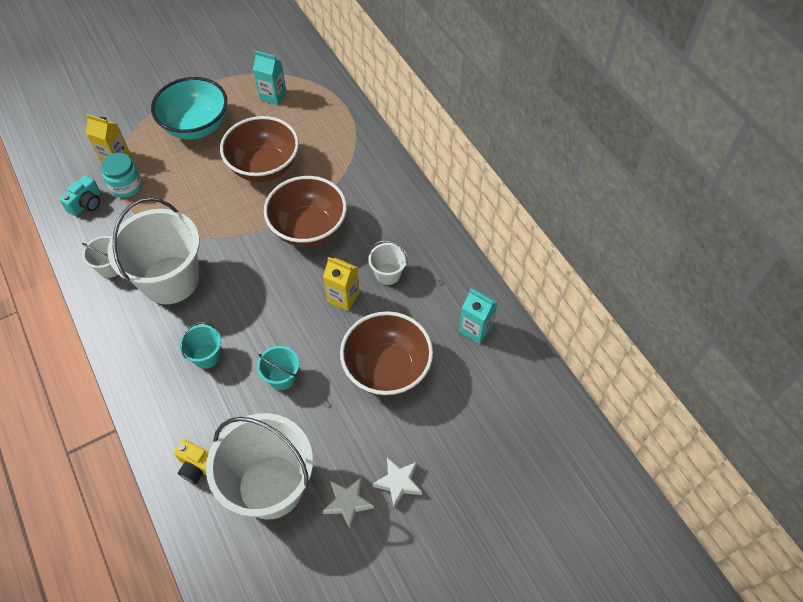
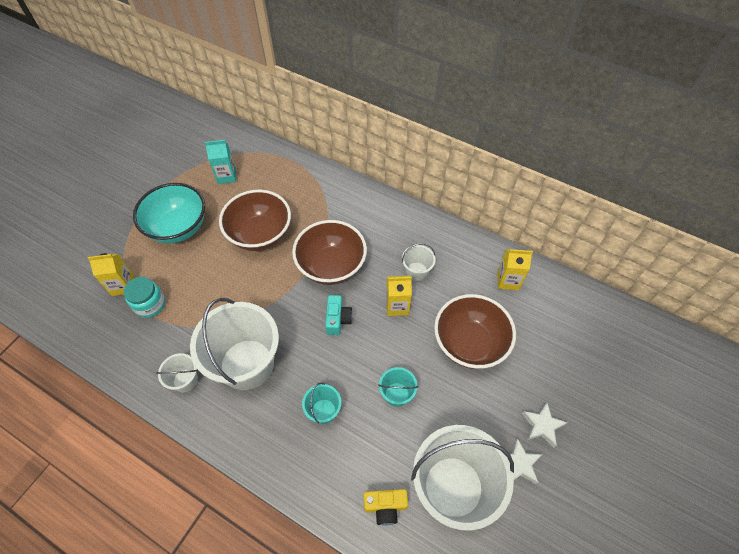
camera: 30 degrees left, 0 degrees up
(86, 203) = (123, 337): turquoise camera -> turquoise camera (338, 319)
(475, 329) = (508, 280): turquoise carton -> yellow carton

